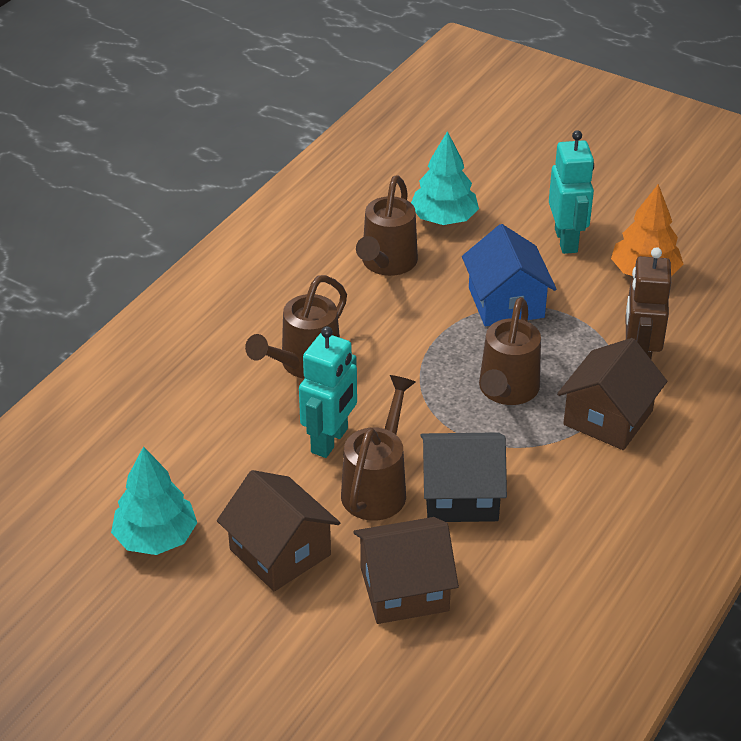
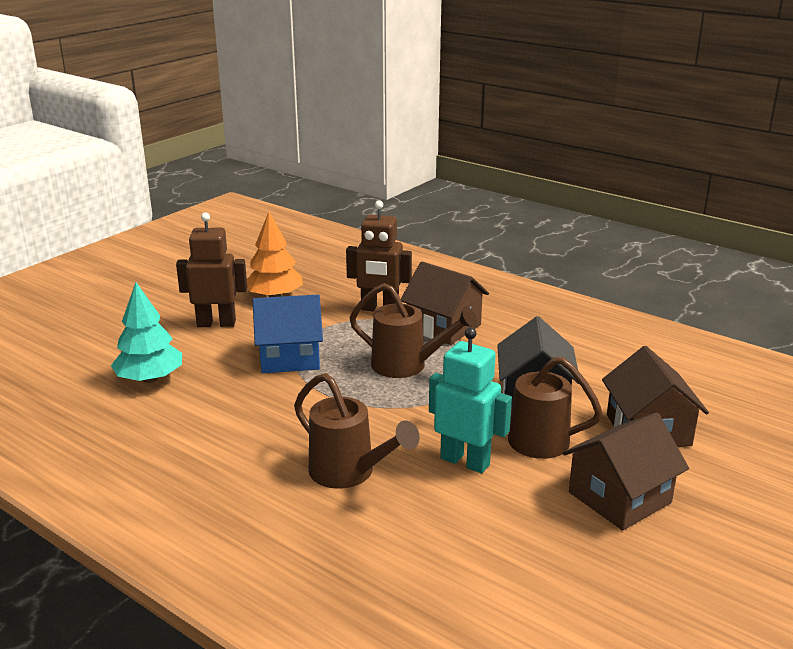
camera: 85 degrees left, 15 degrees down
(156, 537) = (615, 586): turquoise tree -> none
(386, 264) = (205, 415): brown watering can -> none
(566, 240) = (216, 323): turquoise robot -> brown robot

